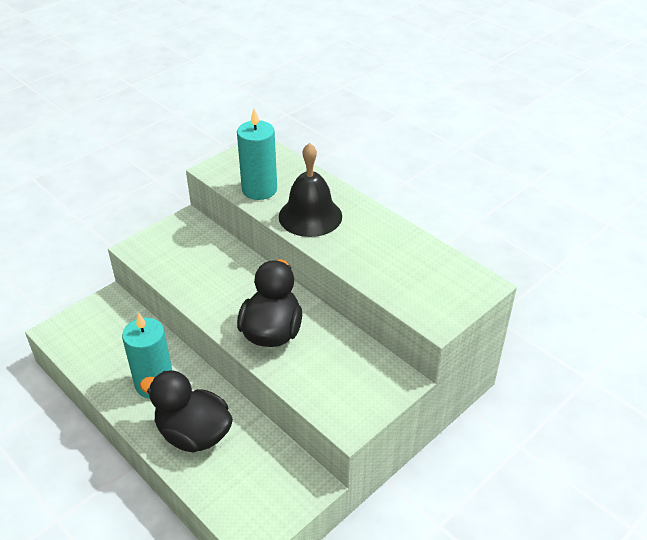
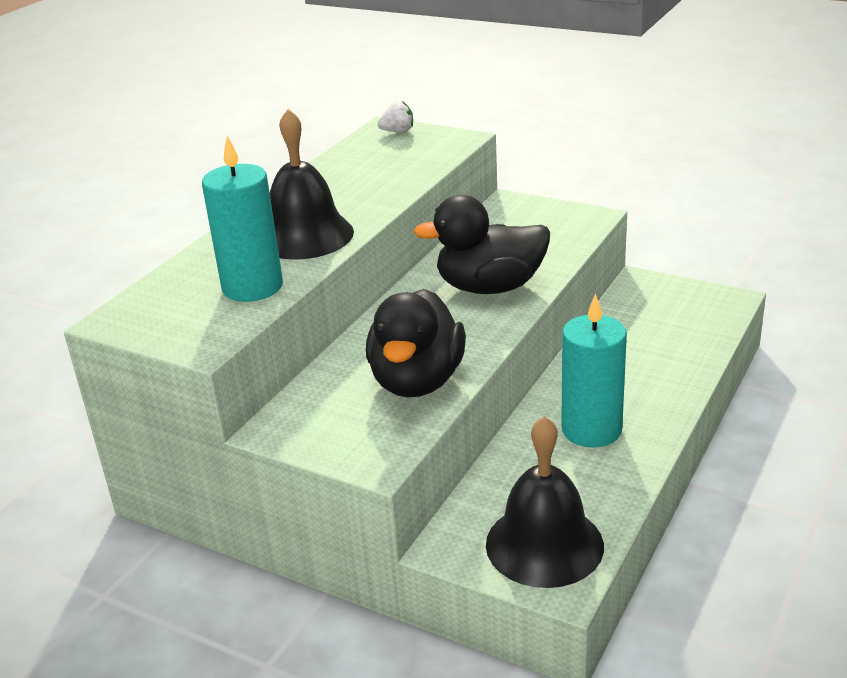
camera: 105 degrees left, 10 degrees down
(83, 333) = (544, 544): none -> black bell
(193, 434) = (643, 372): black duck -> black duck (417, 381)
(469, 289) = (398, 131): none -> white strawberry

